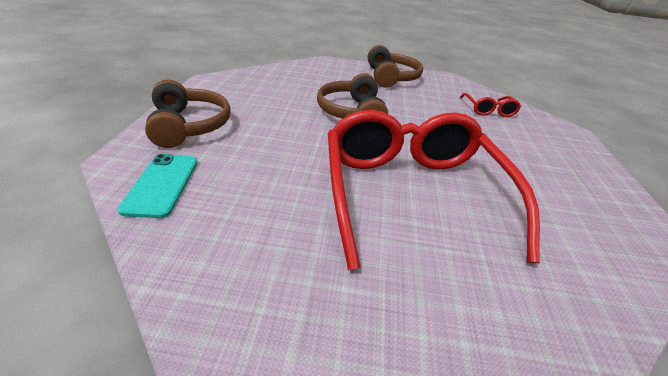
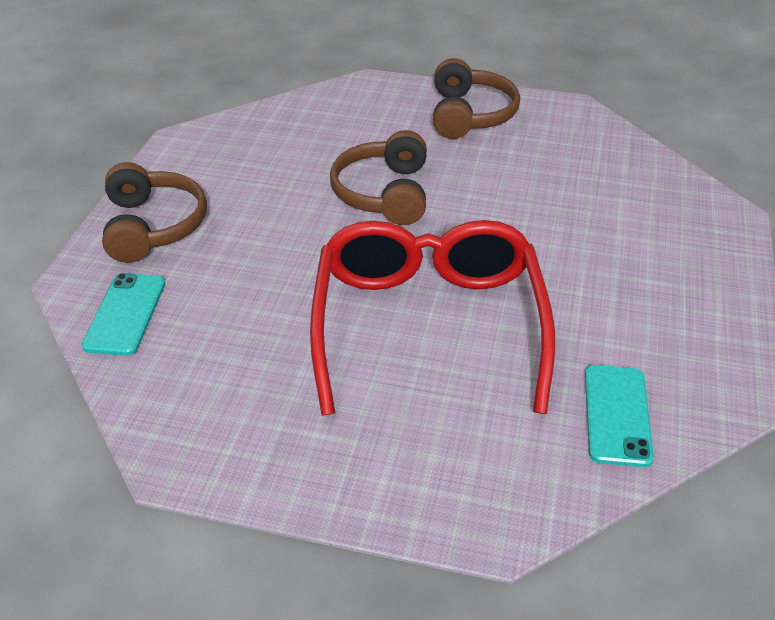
camera: 10 degrees right, 5 degrees up
(488, 110) = (610, 179): red glasses -> none
(589, 262) = (617, 415): none -> turquoise phone

